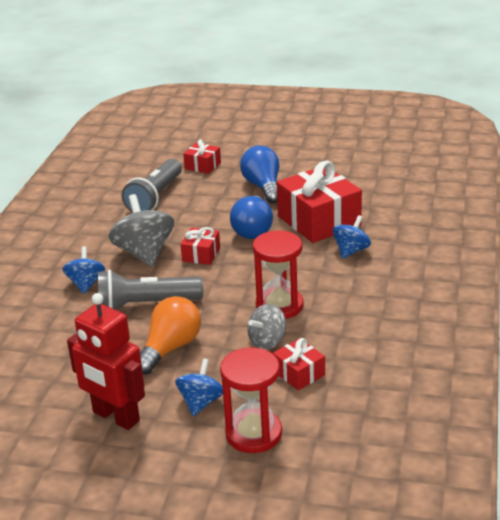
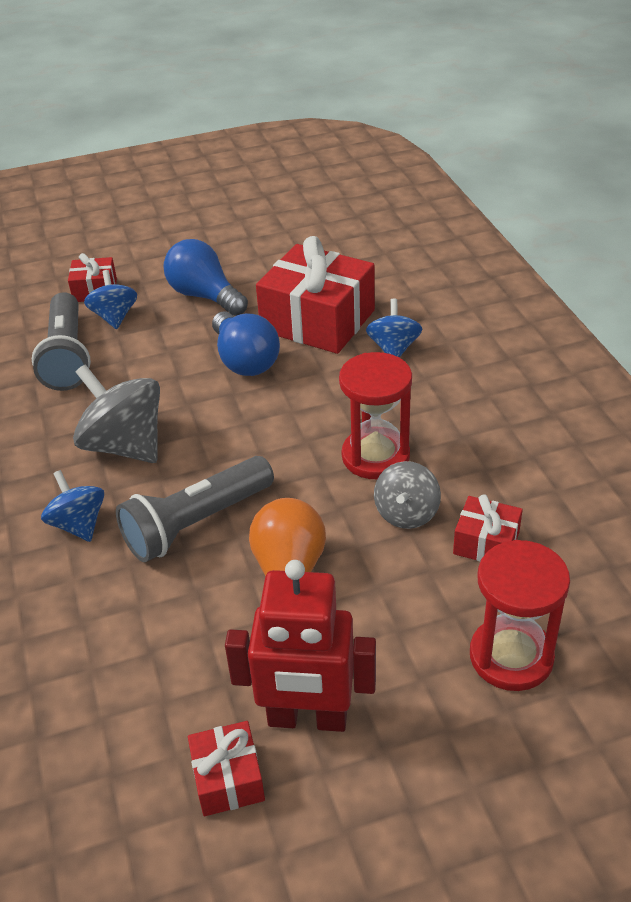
camera: 30 degrees left, 10 degrees up
(201, 254) = (207, 419): red gift -> red gift (228, 778)
(201, 402) = (403, 641): blue spinning top -> blue spinning top (114, 317)

